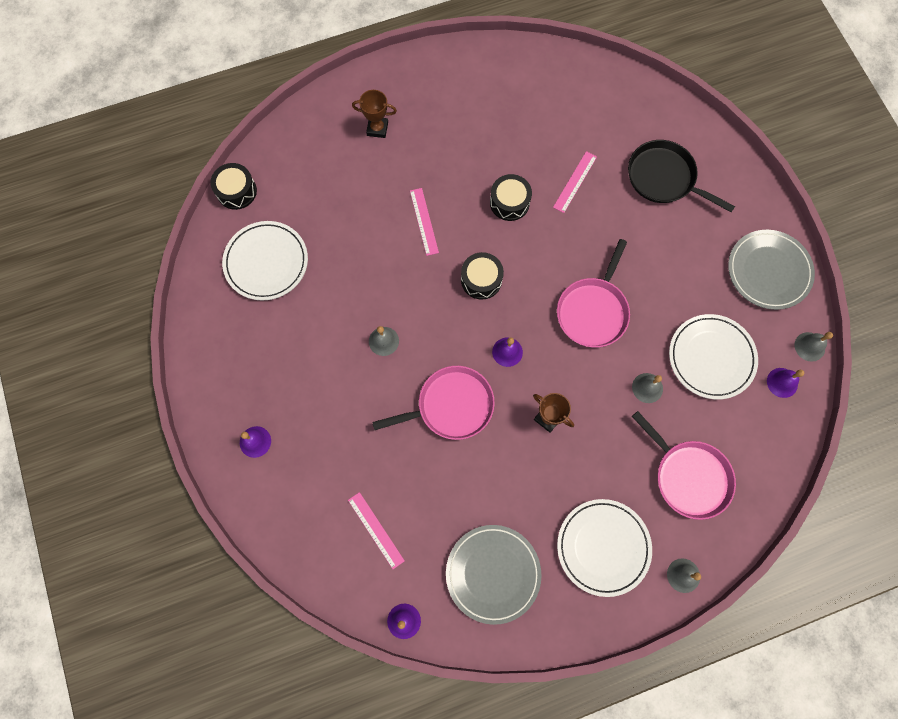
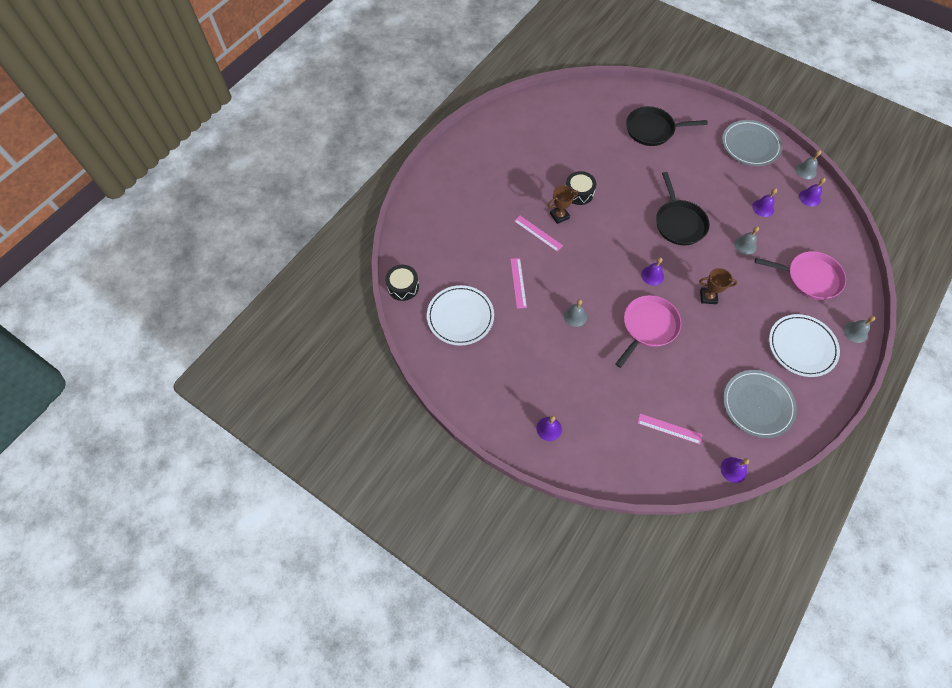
camera: 35 degrees left, 10 degrees down
(377, 129) = (462, 198): brown trophy -> brown trophy (559, 216)
(481, 280) = (601, 245): black drum -> none
(575, 182) = (606, 160): pink ruler -> pink ruler (518, 283)
(593, 311) = (679, 223): pink pan -> black pan
(711, 357) = (763, 208): white plate -> purple bell

